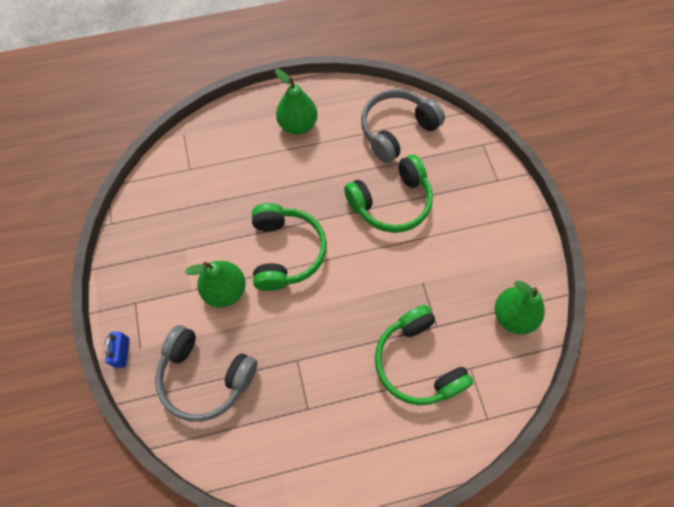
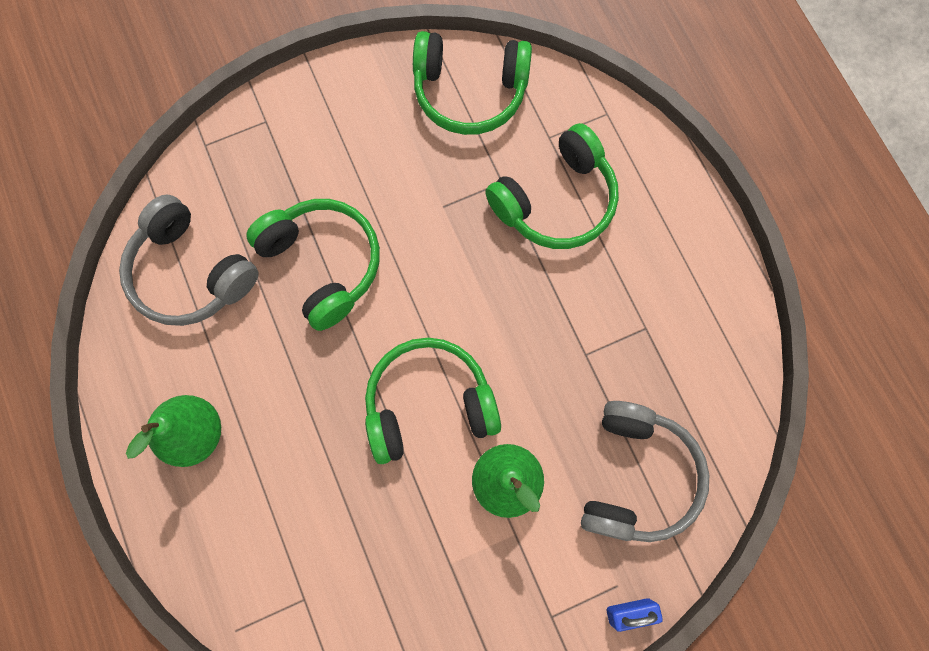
camera: 100 degrees left, 10 degrees up
(513, 316) = (469, 92): green pear -> green headphones

